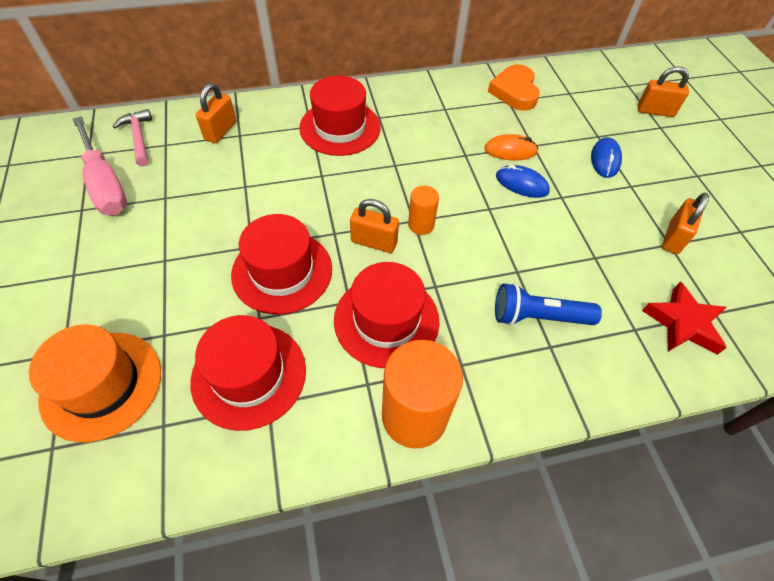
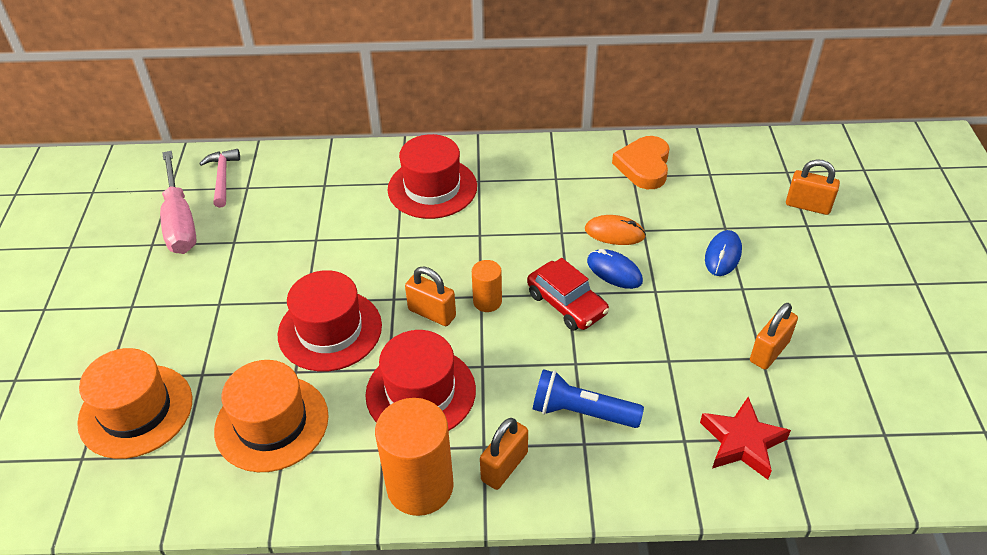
camera: 15 degrees right, 10 degrees down
(221, 131) = (306, 179): orange padlock -> orange padlock (504, 466)
(249, 375) = (272, 423): red hat -> orange hat
(491, 218) = (566, 304): none -> red car

